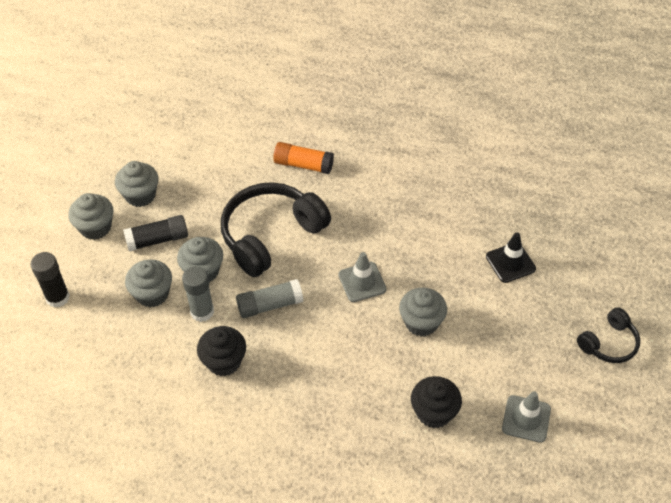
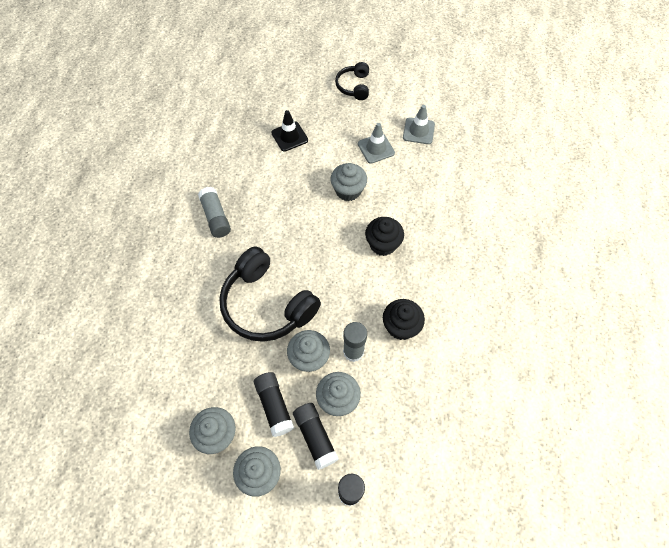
camera: 95 degrees left, 10 degrees up
(118, 272) = (315, 437): none -> black glue stick
(270, 305) = (341, 297): grey glue stick -> grey glue stick (216, 217)
(303, 165) = (183, 285): orange glue stick -> none
(362, 282) = (313, 231): grey traffic cone -> grey traffic cone (376, 148)
(434, 412) = (423, 181): black cupcake -> black cupcake (383, 244)
(608, 343) = (354, 86): black headphones -> black headphones turned 135 degrees counterclockwise

